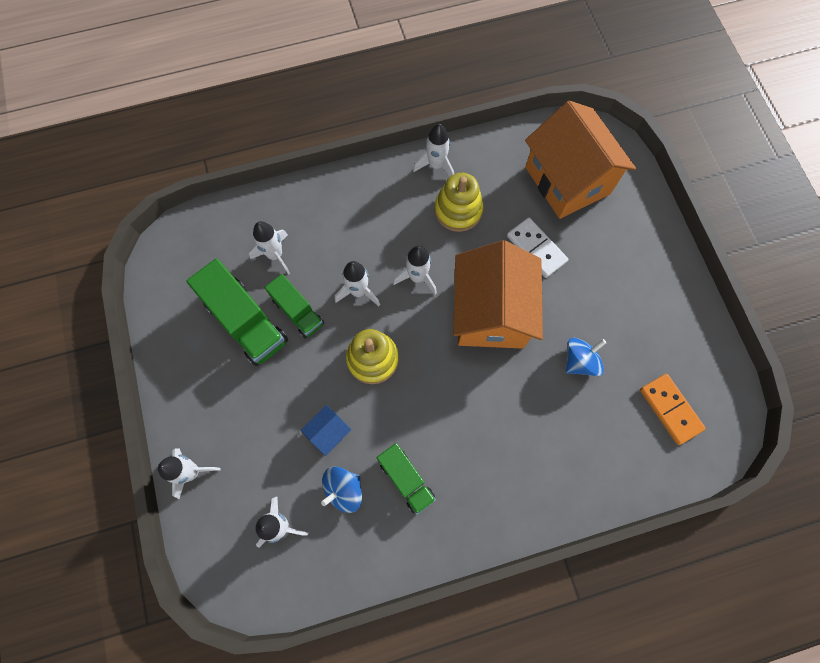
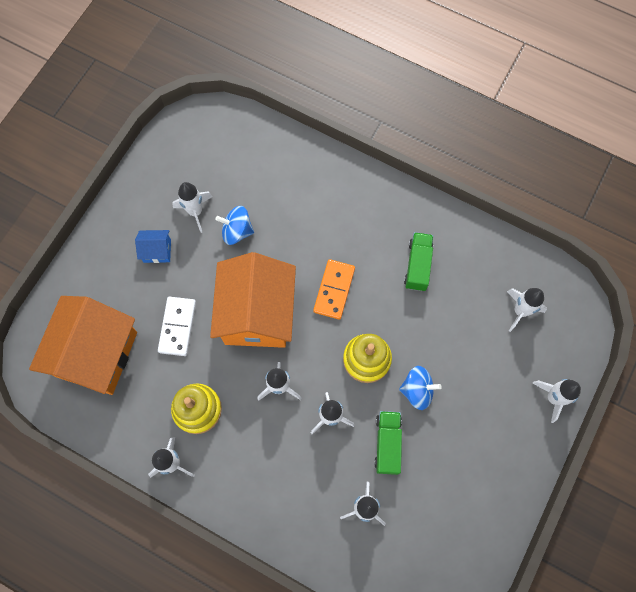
camera: 135 degrees left, 0 degrees up
(246, 322) = (431, 473): green truck -> none
(328, 432) = (440, 339): blue house -> blue house (157, 251)
(344, 490) = (462, 295): blue spinning top -> blue spinning top (417, 390)
(491, 313) = (257, 314): orange house -> orange house turned 45 degrees counterclockwise
(629, 344) = (195, 211): none -> white rocket
(670, 409) = (218, 157): orange domino -> orange domino (334, 290)

